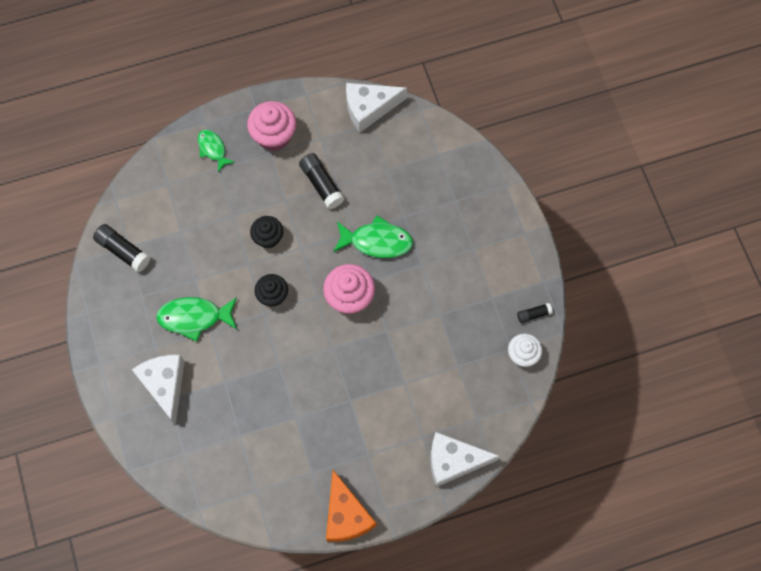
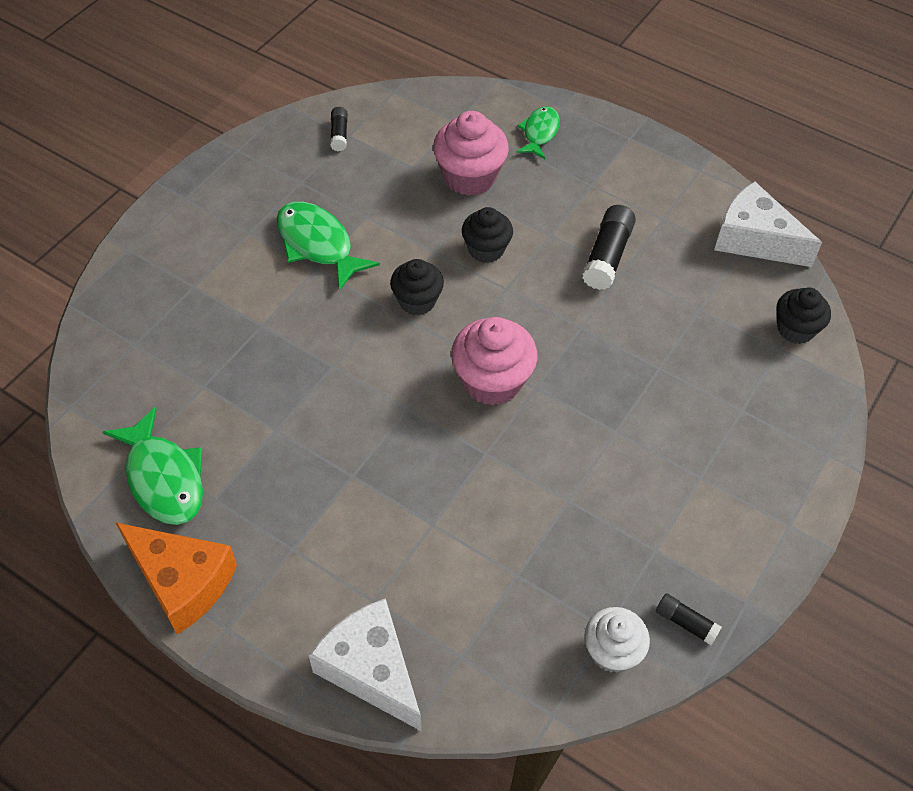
camera: 50 degrees right, 15 degrees down
(123, 251) = (339, 134): black glue stick -> black glue stick, size x0.57
(165, 385) = (208, 271): white cheese -> none
(274, 136) = (616, 174): pink cupcake -> pink cupcake (469, 177)
(346, 515) = (182, 581): orange cheese -> orange cheese turned 90 degrees counterclockwise
(377, 241) = (595, 361): green fish -> green fish (163, 478)
(433, 138) = (795, 329): none -> black cupcake

